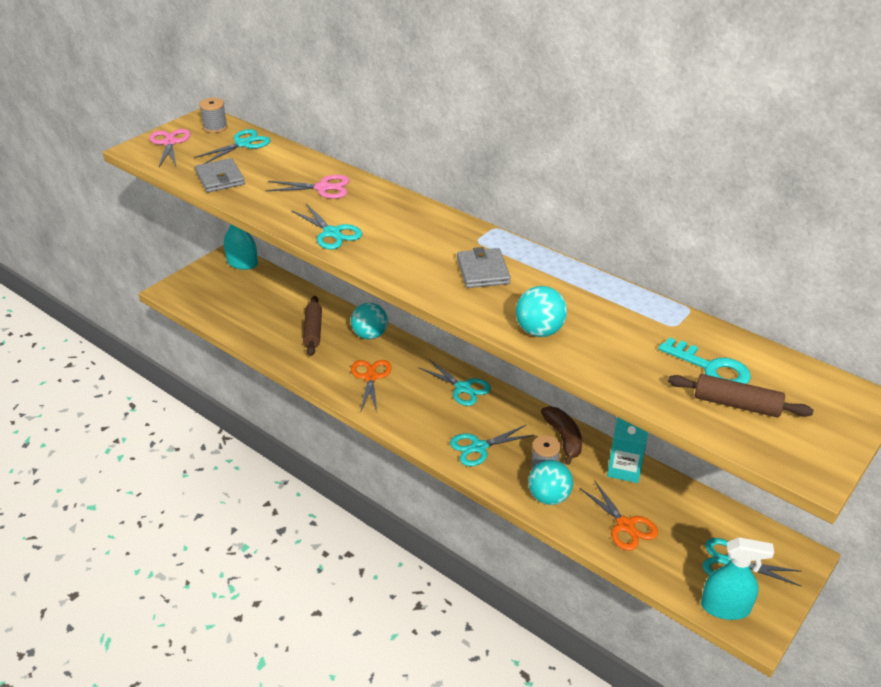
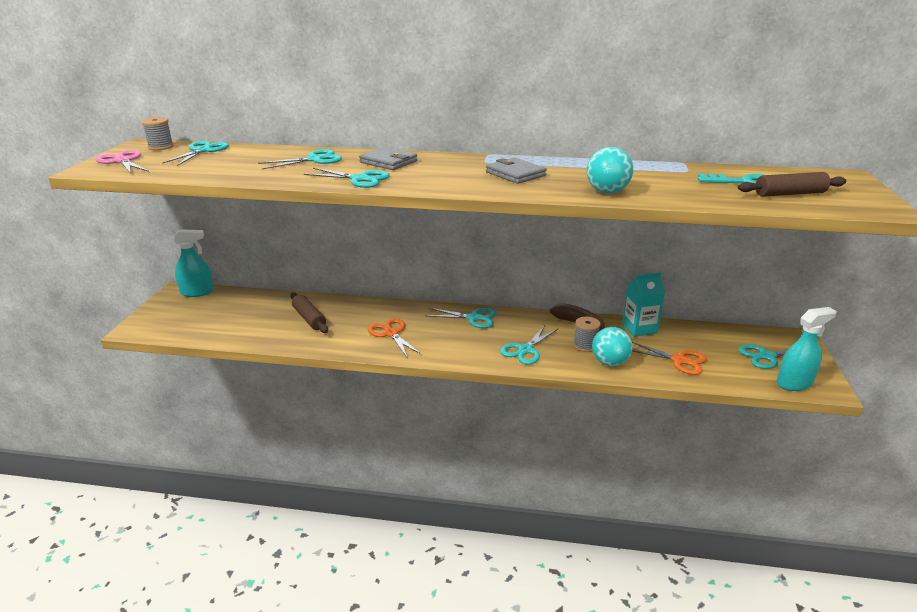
camera: 30 degrees left, 10 degrees down
(220, 178) = (205, 170): grey wallet -> grey wallet (388, 162)
(323, 188) = (314, 160): pink scissors -> turquoise scissors
(370, 335) = (362, 307): turquoise ball -> none

